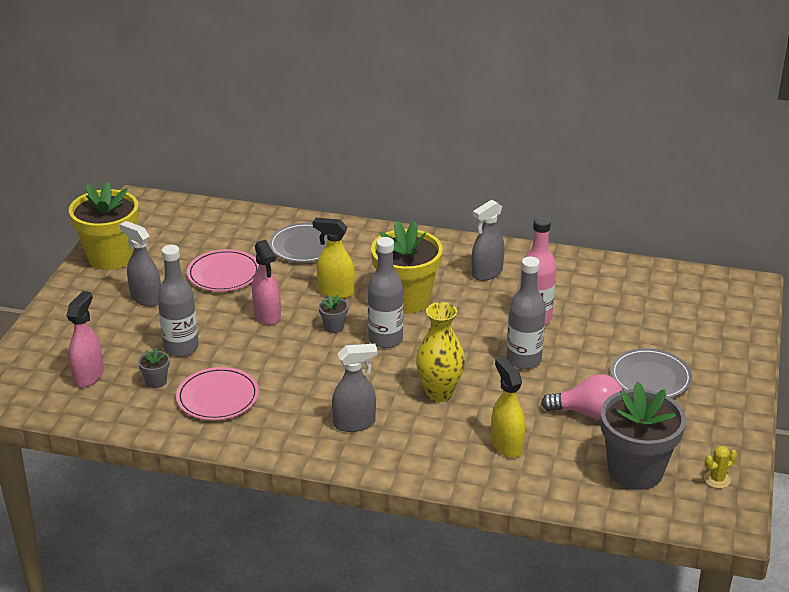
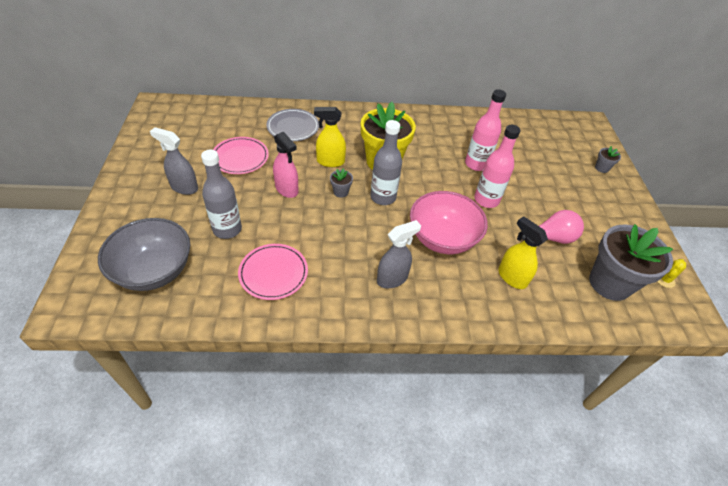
camera: 20 degrees left, 15 degrees up
(88, 376) = (154, 271): pink spray bottle -> grey bowl
(110, 257) = (144, 154): yellow flower pot -> none
(156, 381) = (216, 266): grey flower pot -> grey flower pot (601, 168)
(439, 393) = (442, 238): yellow vase -> pink bowl
(486, 273) = (428, 133): grey spray bottle -> none
(523, 360) = (486, 200): grey bottle -> pink bottle
(650, 377) = (574, 201): grey plate -> none

